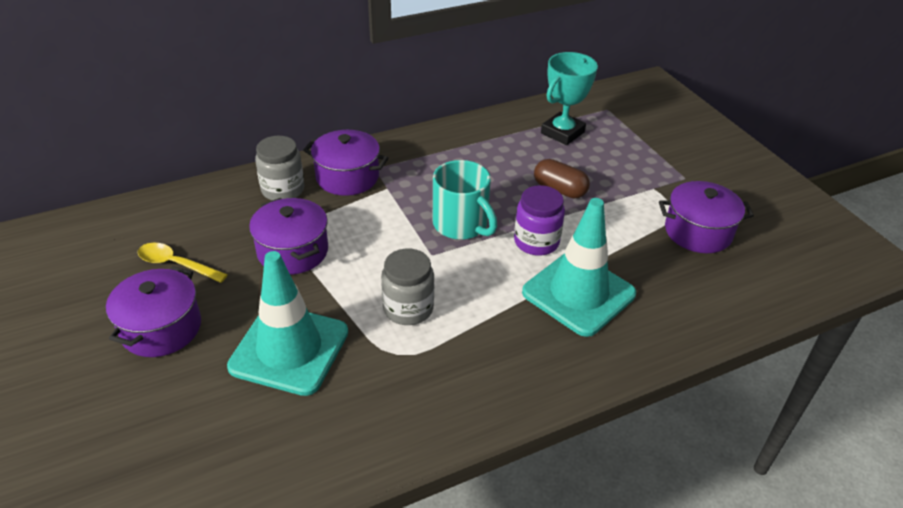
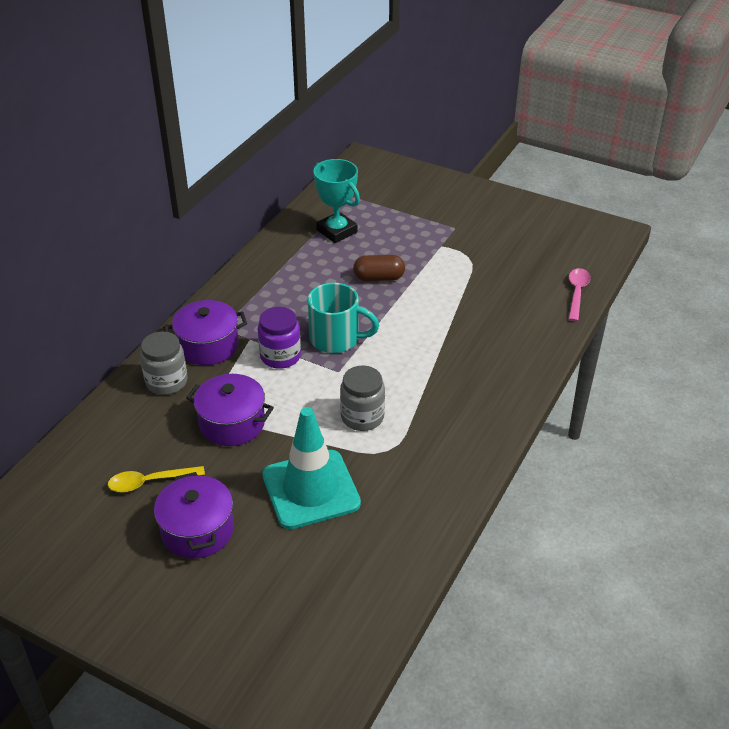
camera: 35 degrees left, 0 degrees up
(536, 242) = (401, 325): purple jar -> purple jar (280, 356)
(562, 133) = (337, 231): turquoise trophy -> turquoise trophy turned 45 degrees counterclockwise
(578, 293) = (462, 346): turquoise traffic cone -> none
(698, 232) = (497, 264): purple pot -> none
(764, 303) = (577, 293): none -> pink spoon

